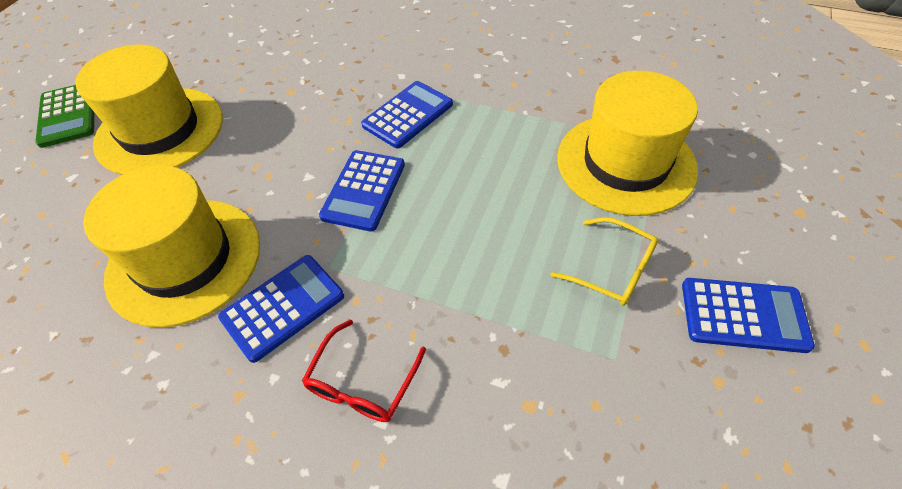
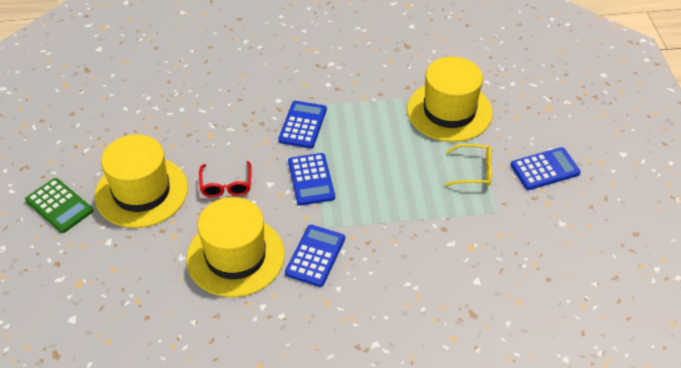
camera: 30 degrees left, 5 degrees down
(362, 383) = (385, 271): red glasses -> red glasses (226, 185)

